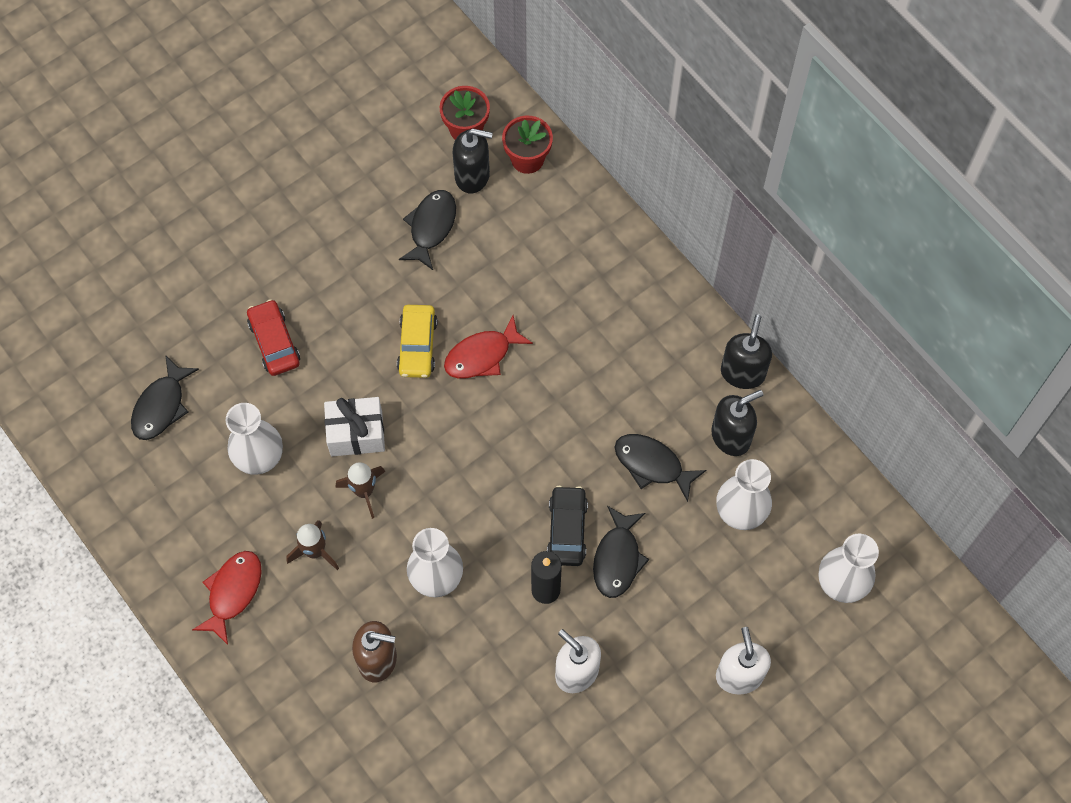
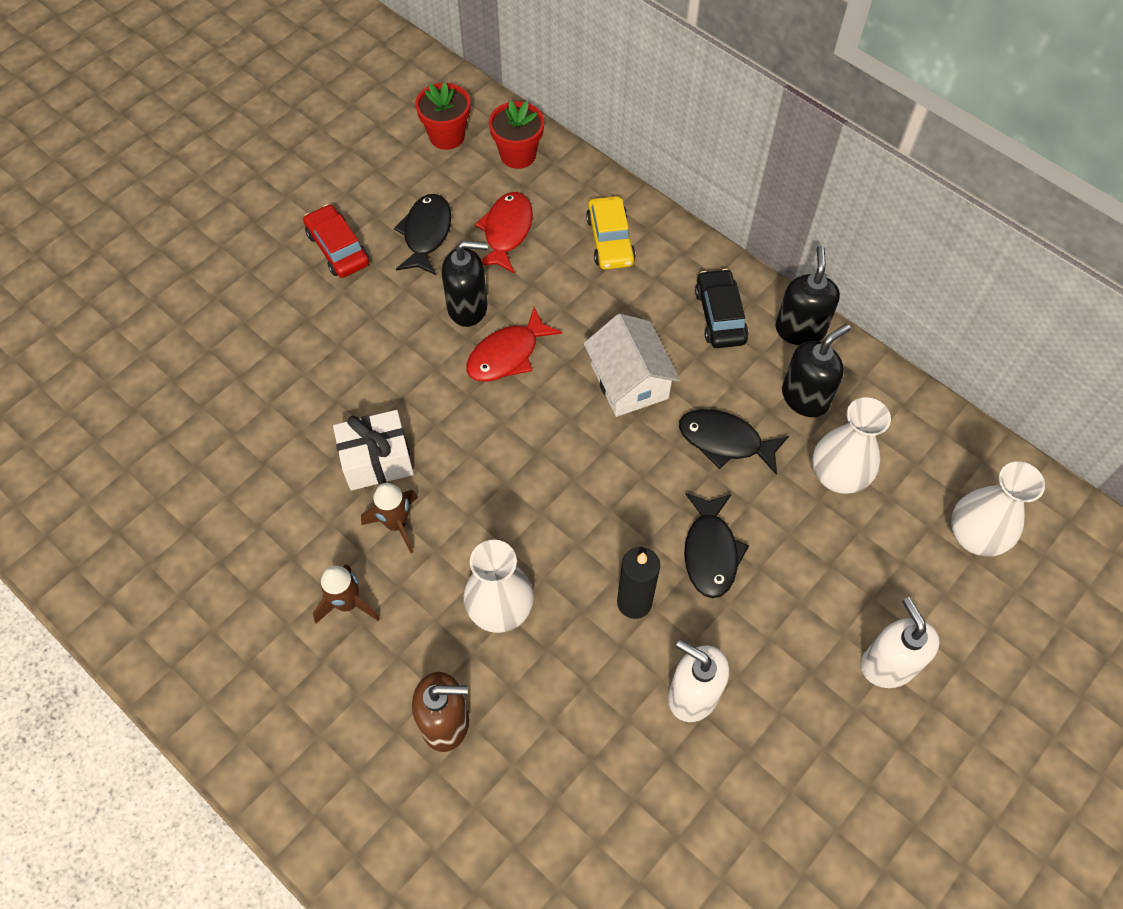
camera: 10 degrees left, 5 degrees down
(161, 406) = (141, 465): black fish -> none
(233, 592) = (252, 670): red fish -> red fish (506, 232)
(259, 457) = (265, 505): white vase -> none
(274, 342) = (267, 376): red car -> red car (338, 248)
(417, 345) = (432, 355): yellow car -> yellow car (610, 240)
(472, 176) = (462, 178): black soap dispenser -> black soap dispenser (468, 307)
(567, 530) = (644, 529): black car -> black car (720, 315)
(582, 397) = (629, 381): none -> white house

